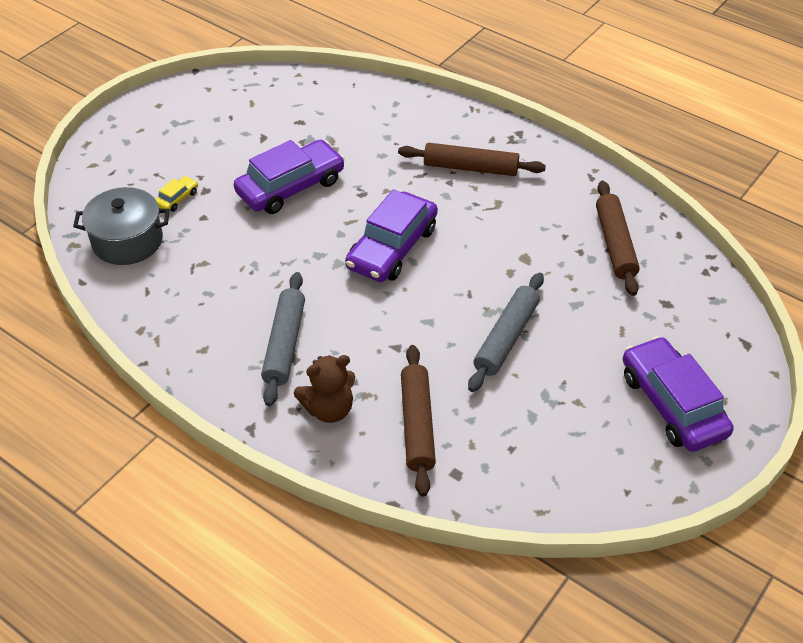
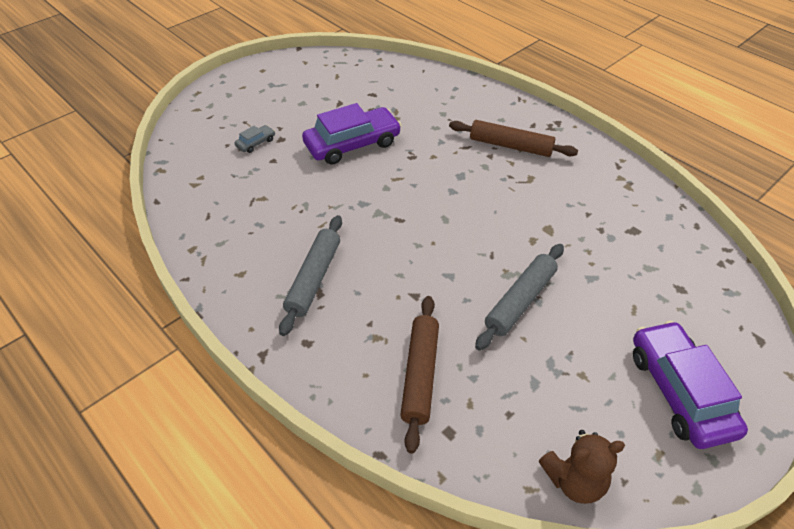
camera: 10 degrees right, 0 degrees up
(127, 241) = (205, 172): grey pot -> none
(177, 198) = (256, 143): yellow car -> grey car
(329, 409) = (339, 346): brown teddy bear -> brown teddy bear (574, 480)
(392, 248) = (429, 205): purple car -> none
(615, 244) = (635, 227): brown rolling pin -> none

